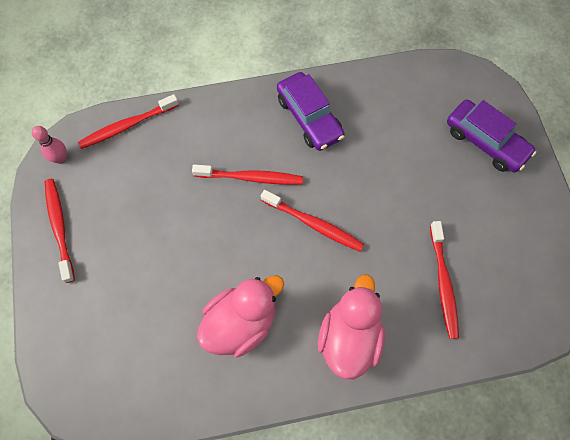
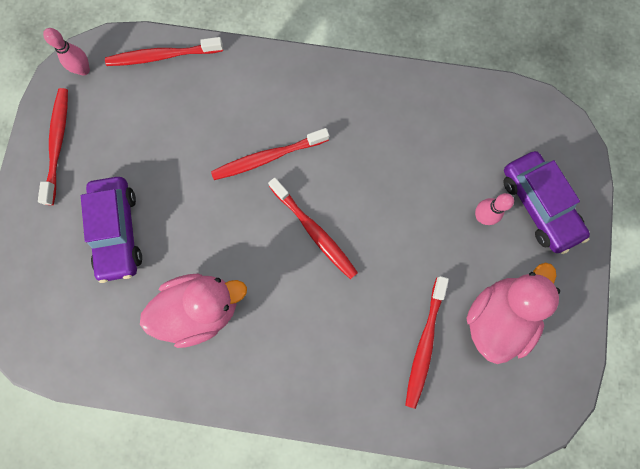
camera: 20 degrees right, 10 degrees up
(250, 177) = (268, 157): red toothbrush -> red toothbrush turned 135 degrees clockwise
(309, 117) = (356, 111): purple car -> purple car (118, 231)
(349, 337) = (303, 364): pink duck -> pink duck (497, 317)
(445, 165) = (482, 216): none -> pink bowling pin

